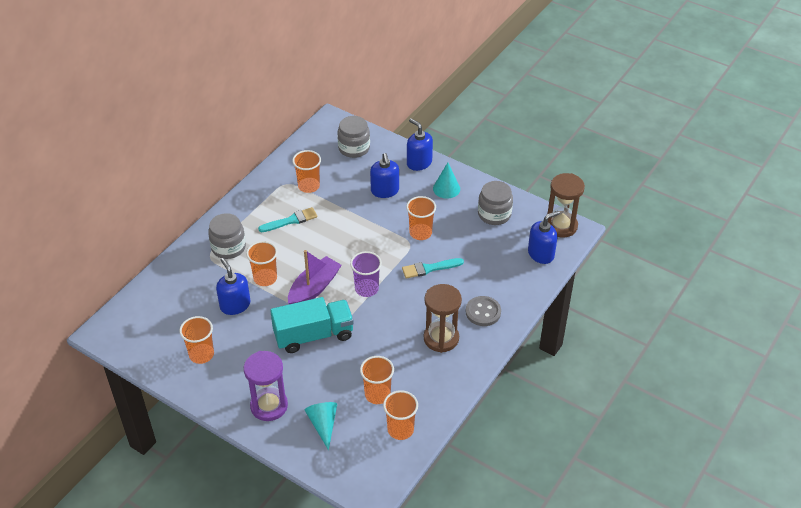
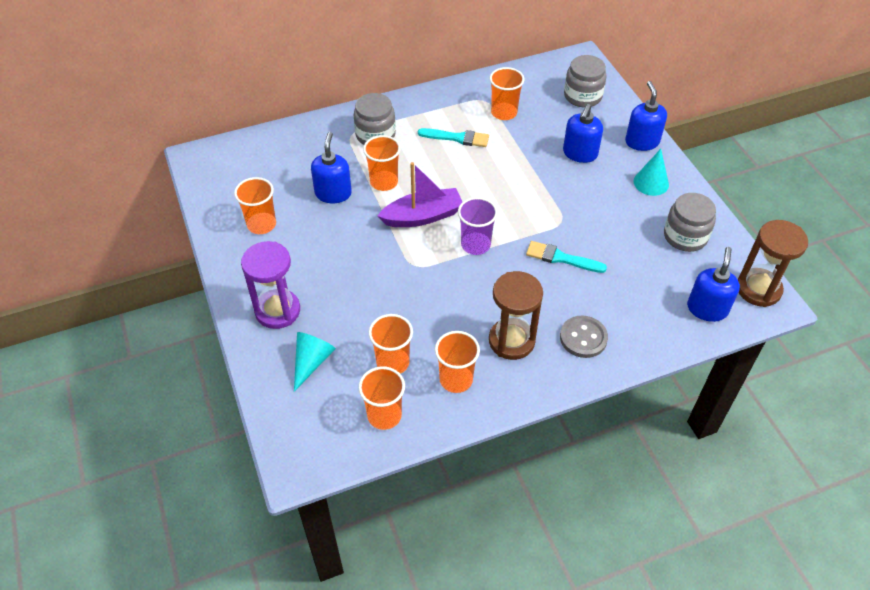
camera: 35 degrees right, 5 degrees up
(313, 335) = (381, 264): turquoise truck -> none
(420, 233) = (583, 215): orange cup -> orange cup (456, 379)
(541, 254) = (707, 308): blue soap dispenser -> blue soap dispenser turned 75 degrees counterclockwise

